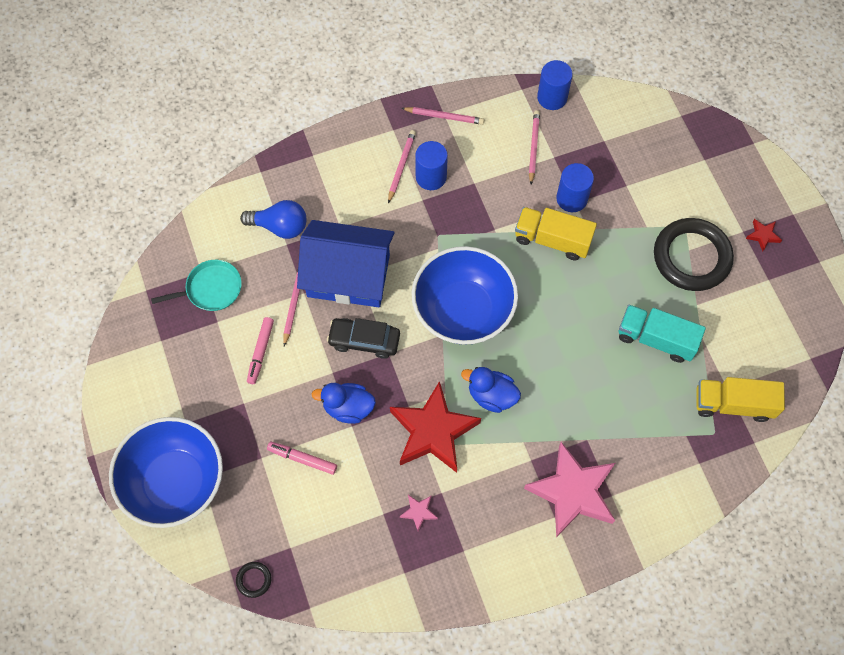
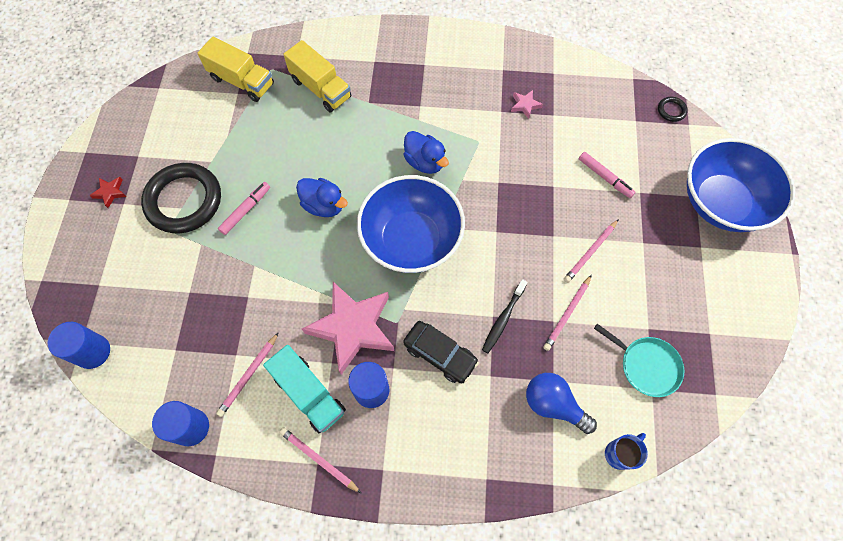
camera: 155 degrees left, 0 degrees up
(211, 289) = (646, 365): turquoise pan -> turquoise pan turned 150 degrees counterclockwise
(215, 213) = (619, 454): none -> blue mug
(260, 352) = (614, 281): pink marker -> pink marker (246, 210)
(348, 276) = (503, 319): blue house -> black toothbrush
(348, 408) = (551, 201): blue duck -> blue duck (324, 205)
(364, 340) = (513, 251): black car -> black car (440, 354)
(401, 166) = (396, 417): pink pencil -> pink pencil (590, 252)
(433, 431) = (486, 155): red star -> none
(552, 240) = (293, 269): yellow truck -> yellow truck (321, 89)
(571, 199) = (248, 302): blue cylinder -> blue cylinder (93, 352)
(572, 492) = (401, 74): pink star -> pink star (353, 328)
(656, 339) = (264, 149): turquoise truck -> turquoise truck (309, 394)

